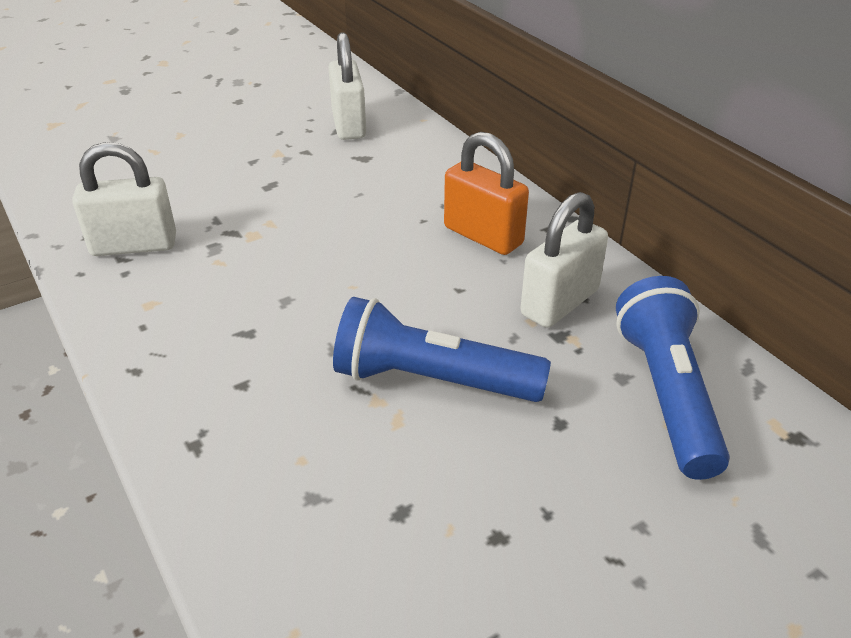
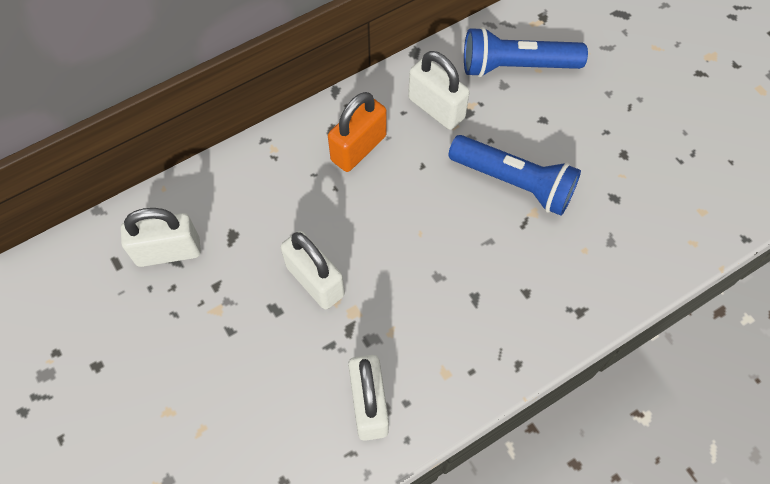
camera: 90 degrees left, 25 degrees up
(298, 208) = (315, 281): none -> white padlock
(432, 380) = (514, 182): blue flashlight -> blue flashlight turned 75 degrees counterclockwise

